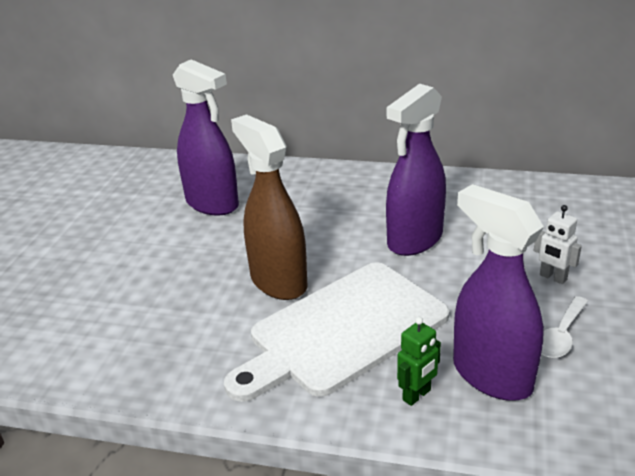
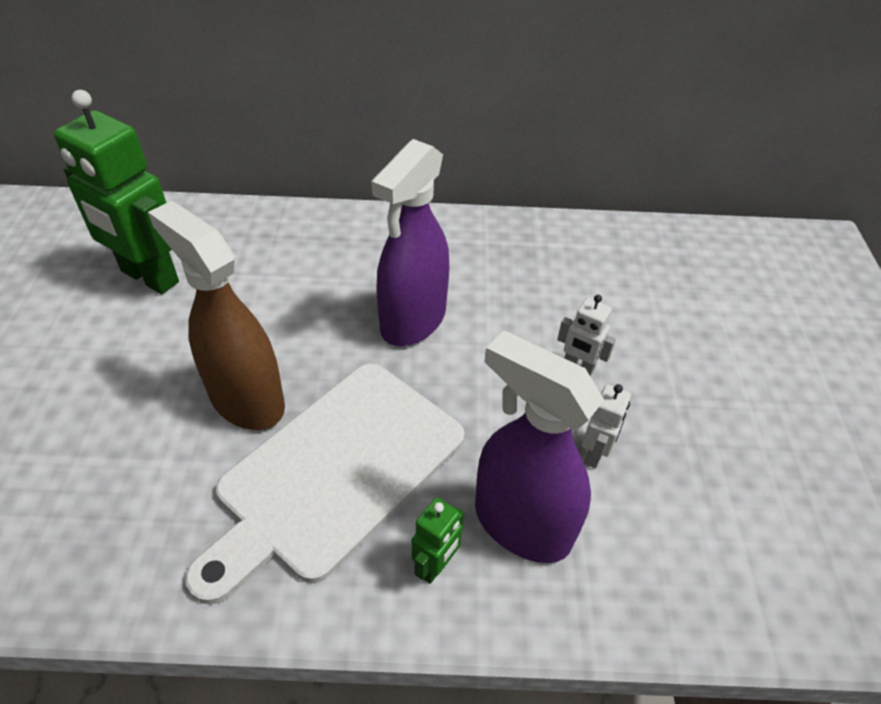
camera: 15 degrees left, 15 degrees up
(212, 204) = (149, 277): purple spray bottle -> green robot
(561, 335) = (595, 454): white spoon -> white robot

